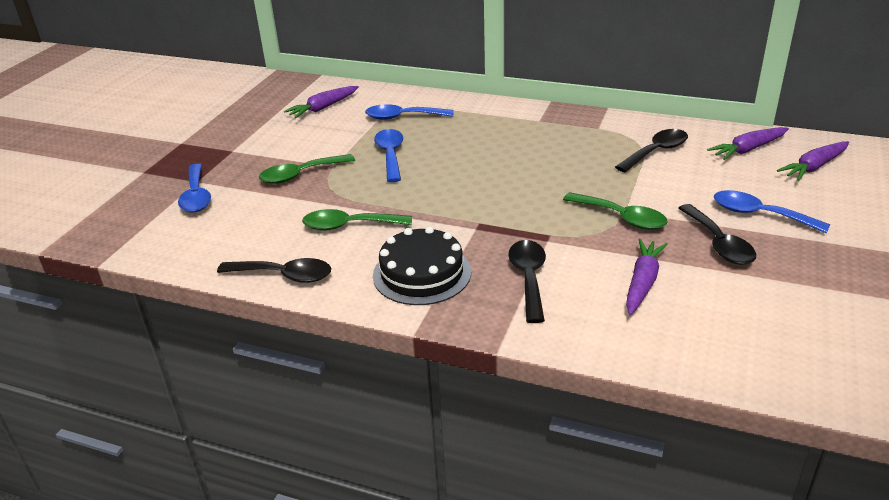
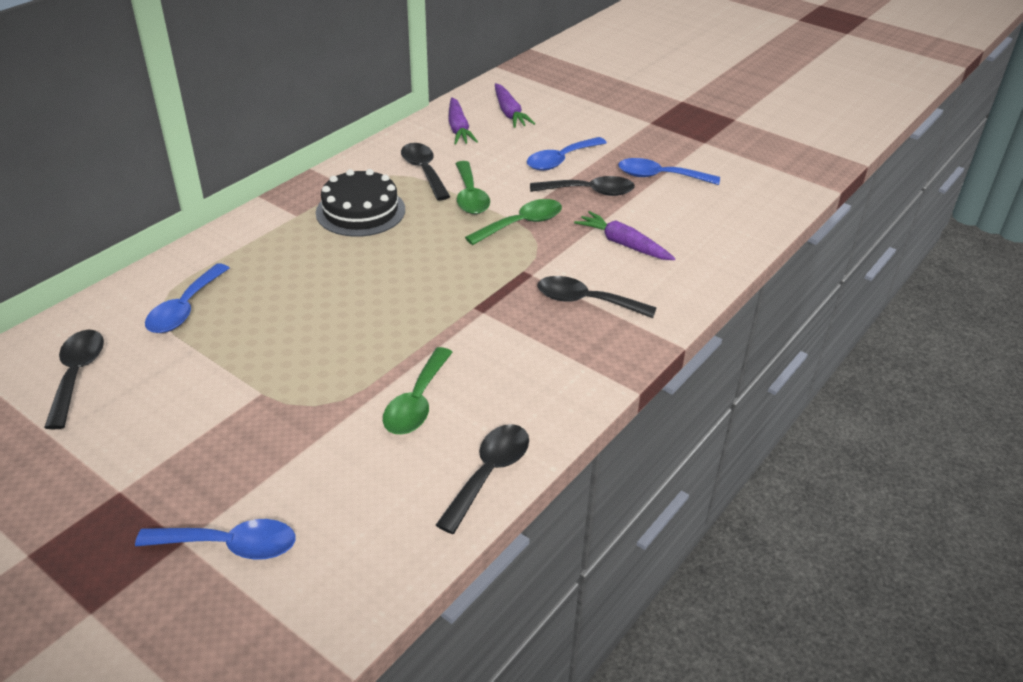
camera: 75 degrees left, 5 degrees up
(300, 175) = (259, 426): green spoon -> green spoon (470, 196)
(323, 108) = (77, 375): purple carrot -> black spoon
(390, 155) = (276, 338): blue spoon -> blue spoon (659, 176)
(422, 273) = (543, 366): black cake -> black cake (360, 211)

